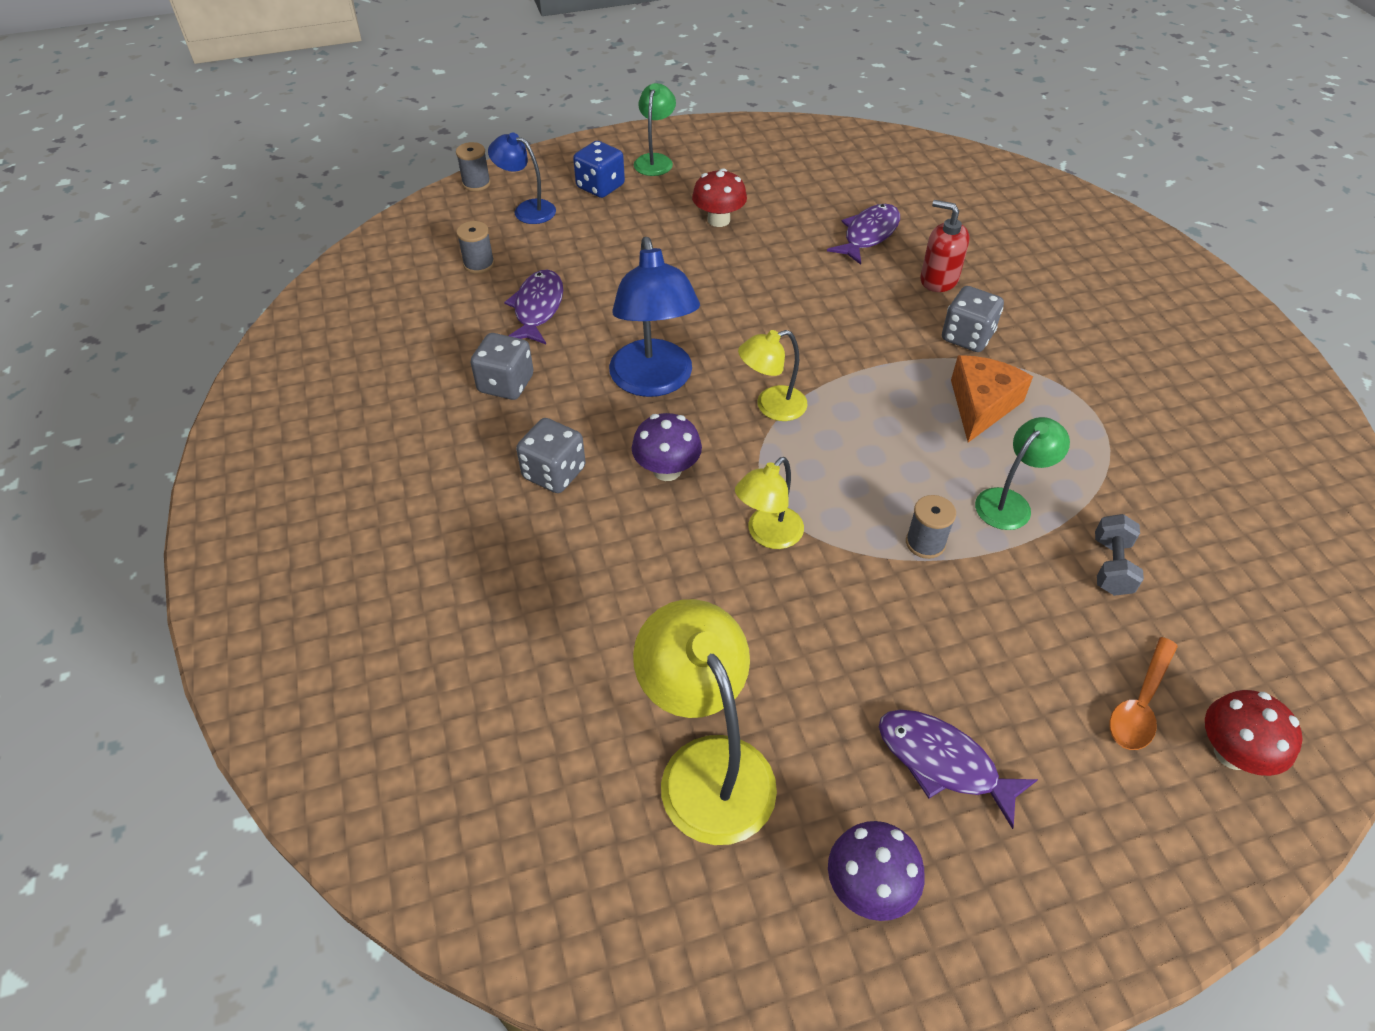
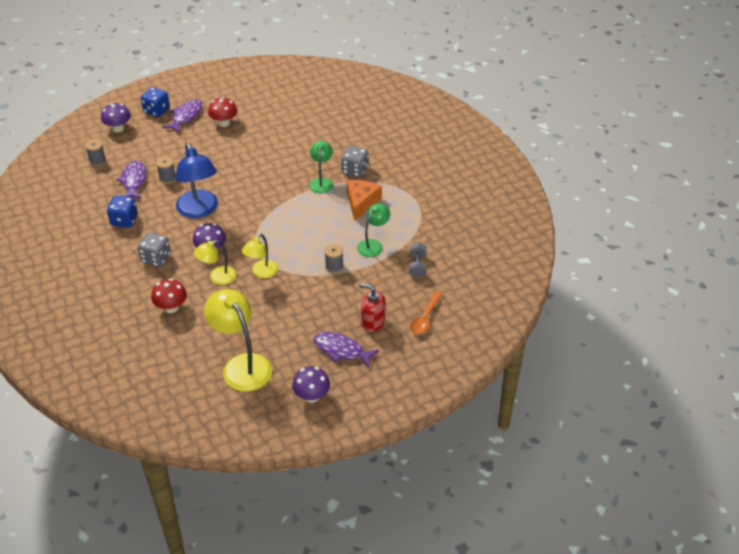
camera: 10 degrees left, 5 degrees down
(476, 183) = (86, 116): grey spool -> grey spool (167, 178)
(506, 384) = (124, 220): grey dice -> blue dice
(527, 210) = (118, 128): blue lamp -> purple mushroom
(655, 160) = (185, 92): green lamp -> green lamp (321, 182)
(771, 406) = (259, 215): yellow lamp -> yellow lamp (217, 277)
(868, 235) = (304, 122): purple fish -> purple fish (185, 116)
(938, 279) = (341, 142): red soap dispenser -> red soap dispenser (373, 322)
(1232, 753) = (461, 331): red mushroom -> red mushroom (171, 307)

